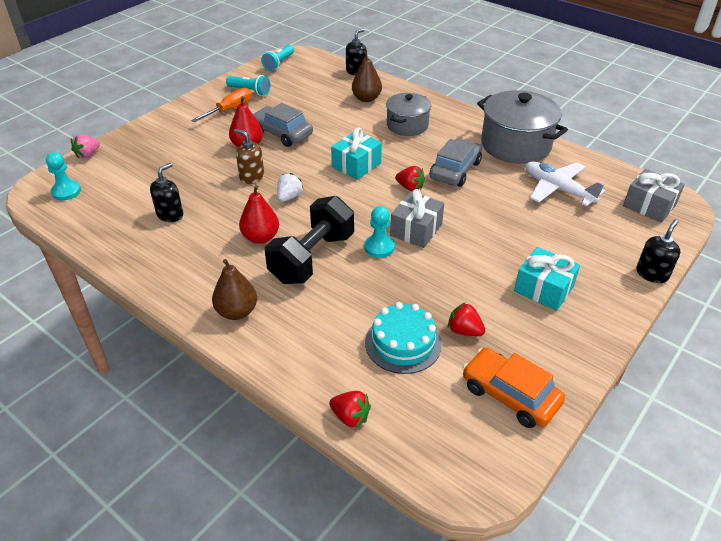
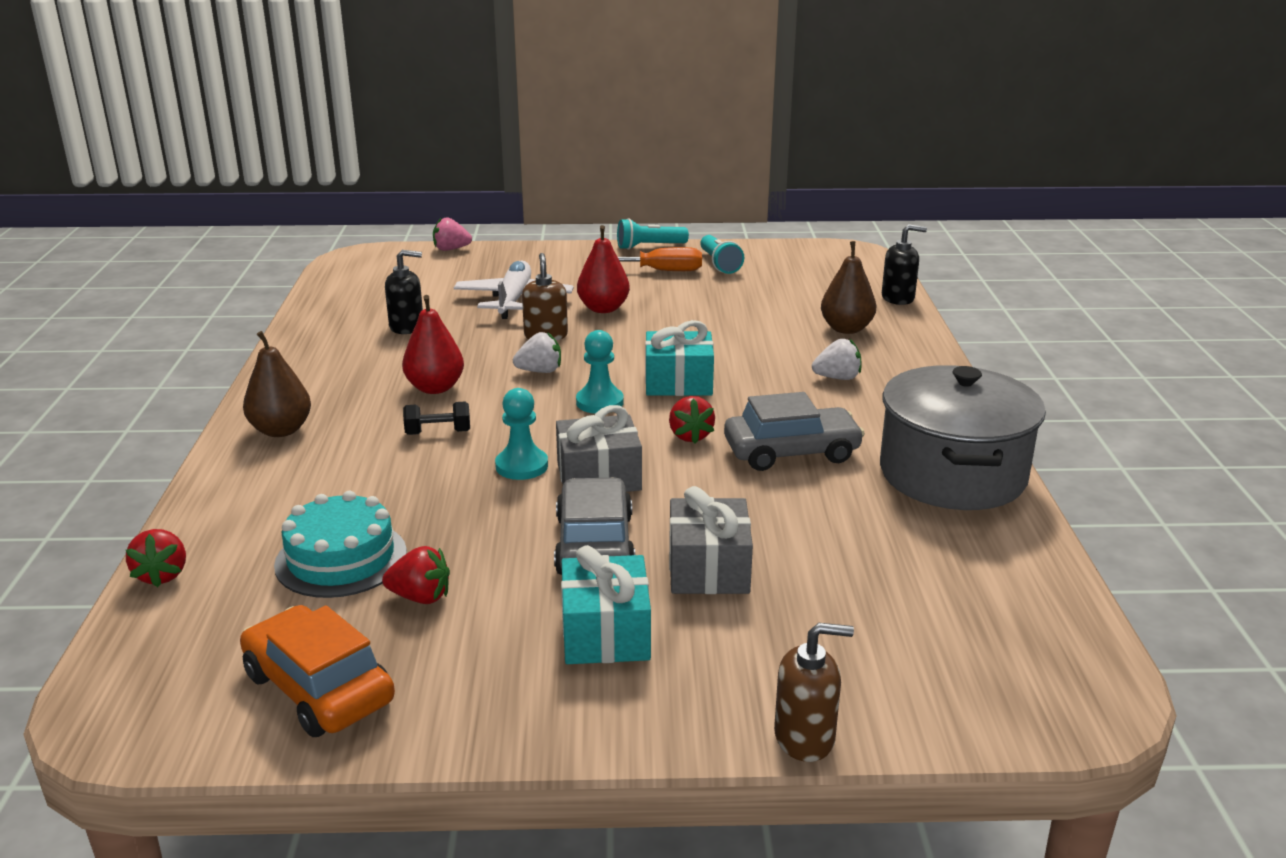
camera: 50 degrees right, 15 degrees down
(66, 191) = (374, 268): turquoise pawn -> turquoise pawn (599, 402)
(278, 63) = (813, 253): turquoise flashlight -> turquoise flashlight (649, 247)
(282, 133) = (665, 315): grey car -> grey car (594, 544)
(312, 258) = (438, 432): black dumbbell -> black dumbbell, size x0.41
(407, 125) = (837, 378): grey pot -> white strawberry
(464, 331) = (420, 597): red strawberry -> red strawberry turned 105 degrees clockwise
(510, 395) = (319, 688): orange car -> orange car turned 45 degrees counterclockwise
(558, 189) = (896, 555): white plane -> white plane (513, 300)
(649, 206) = (1015, 667): grey gift -> grey gift (708, 568)
(652, 274) = (805, 737): black soap dispenser -> brown soap dispenser

